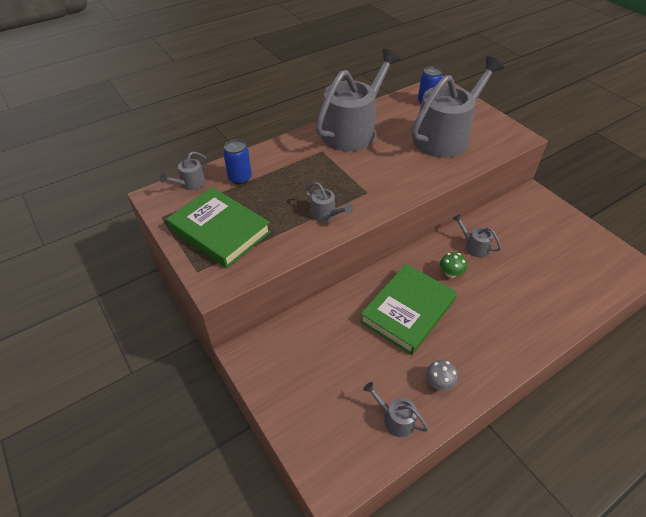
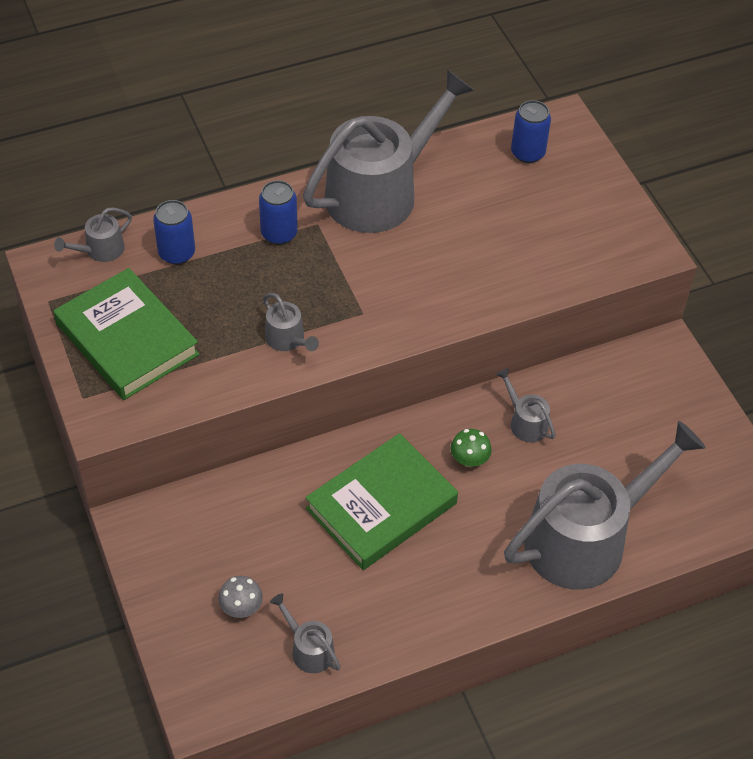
camera: 10 degrees right, 5 degrees up
(300, 159) = (279, 233): none -> blue can
(439, 383) = (386, 615): grey mushroom -> grey mushroom (241, 607)
(445, 137) = (527, 231): grey watering can -> grey watering can (585, 538)

